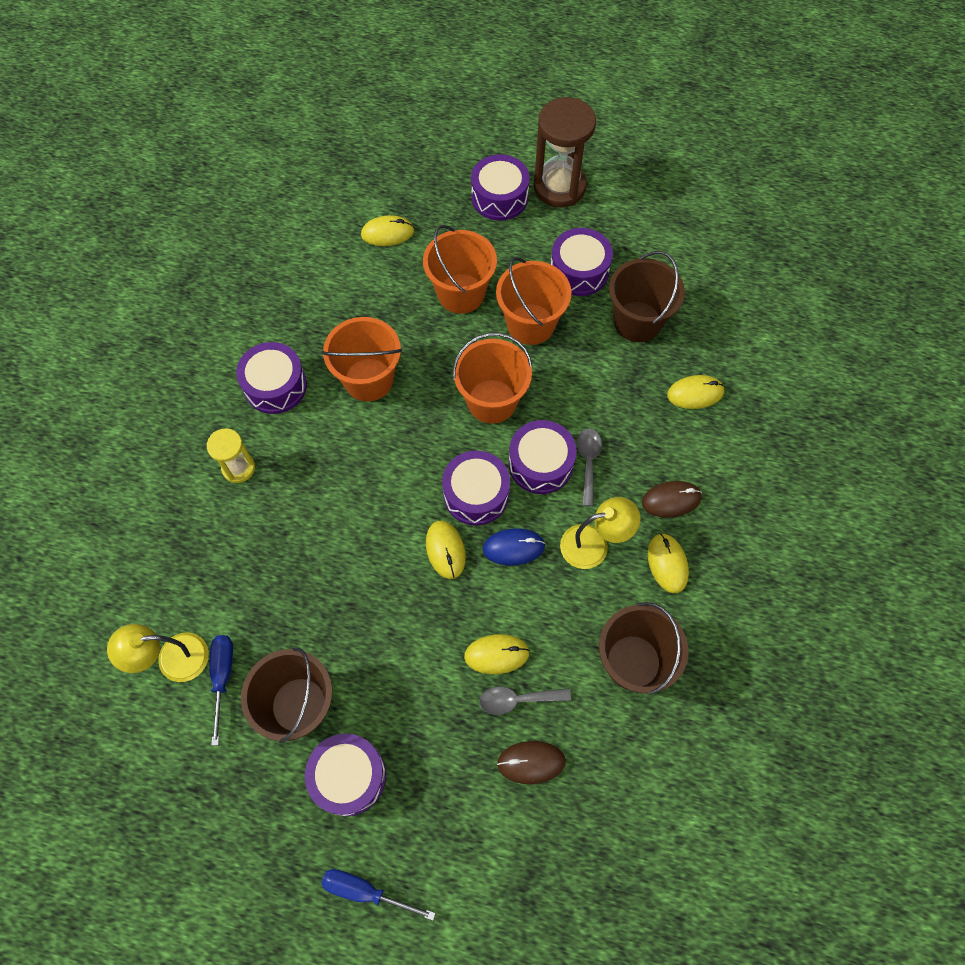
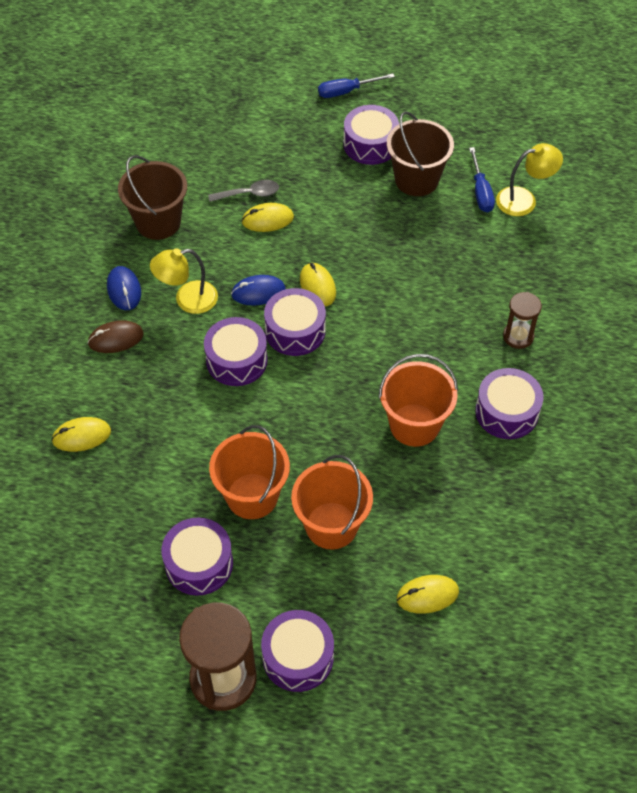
camera: 175 degrees right, 10 degrees down
(238, 468) = (518, 336): yellow hourglass -> brown hourglass
(365, 891) = (346, 91): blue screwdriver -> blue screwdriver turned 150 degrees clockwise
(492, 401) = (287, 413): orange bucket -> none
(531, 762) = (237, 160): brown mouse -> none
(588, 462) = (192, 364): grey spoon -> none
(637, 321) = (135, 508): brown bucket -> none
(667, 564) = (124, 290): yellow mouse -> blue mouse

